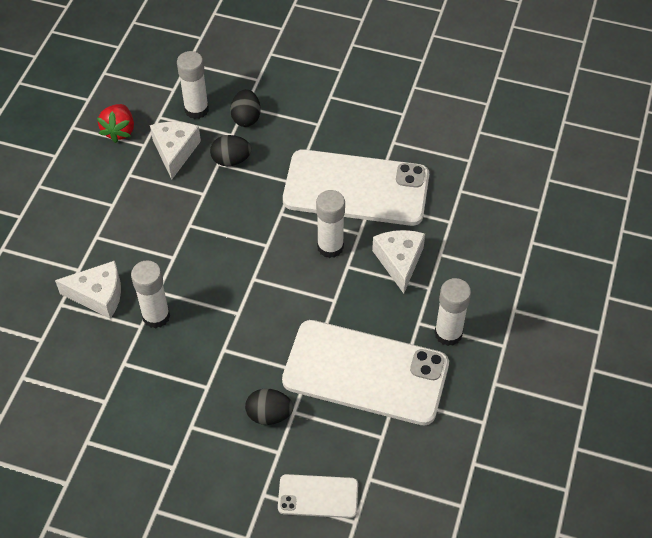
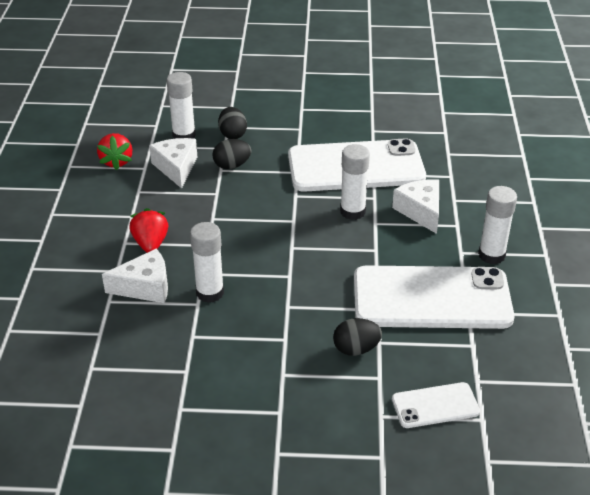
camera: 15 degrees left, 15 degrees down
(120, 244) = (151, 244): none -> red strawberry

